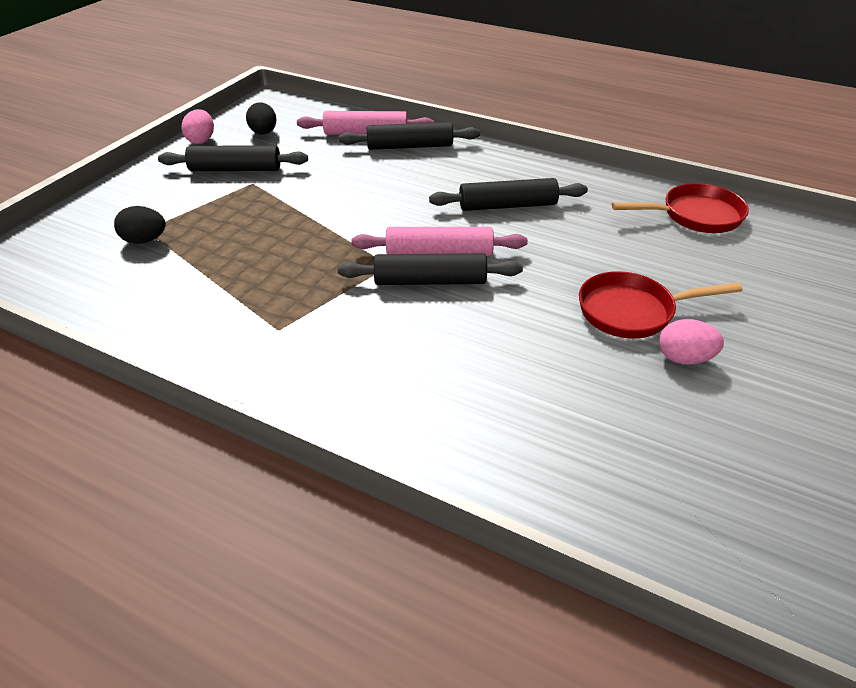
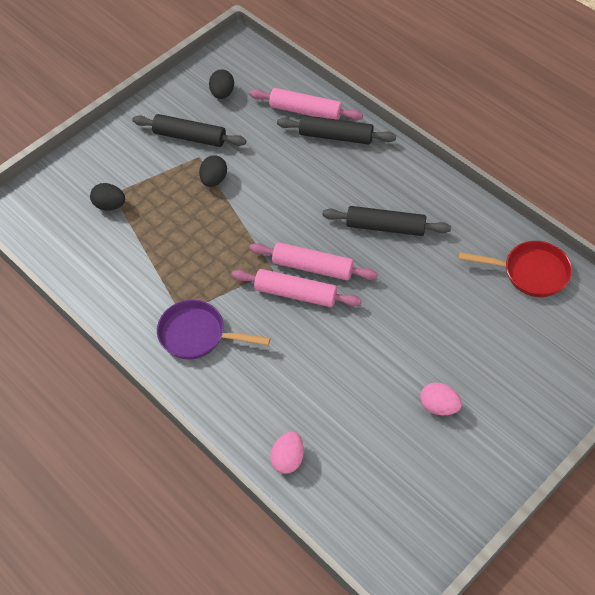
camera: 20 degrees right, 15 degrees up
(201, 140) = (171, 93): pink egg -> pink egg (288, 459)
(278, 199) = (214, 180): none -> black egg
(311, 348) = (197, 335): none -> purple pan
(430, 281) = (296, 294): black rolling pin -> pink rolling pin
(632, 312) = (426, 357): red pan -> none

